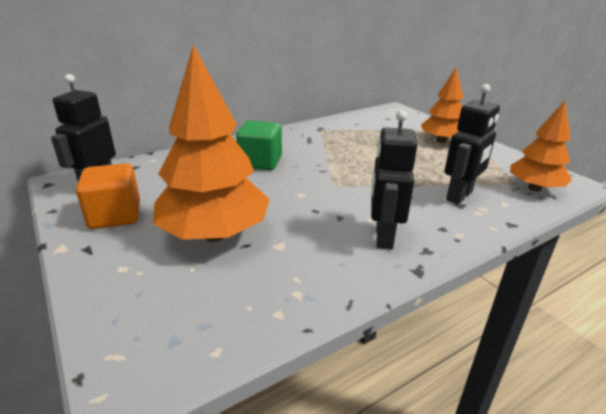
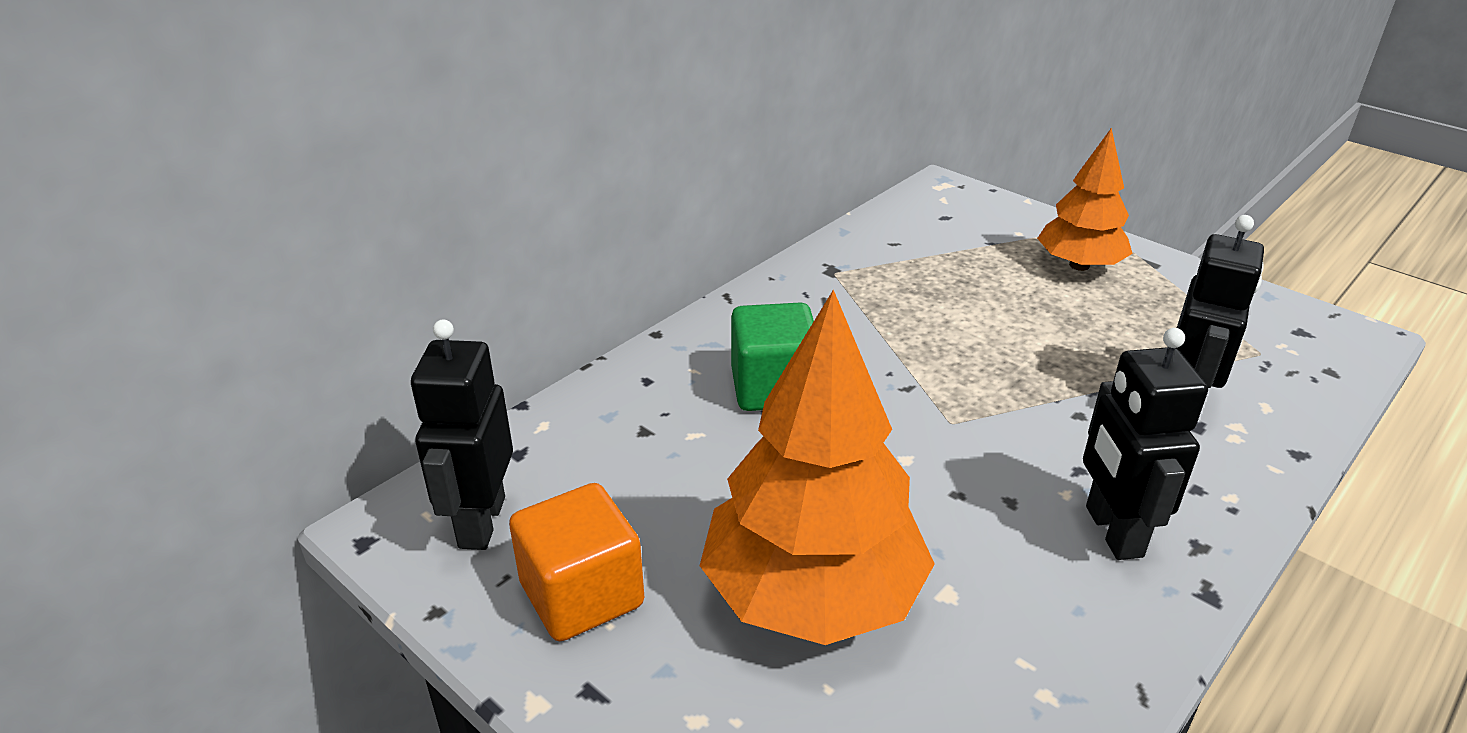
camera: 15 degrees left, 5 degrees up
(534, 188) = (1295, 359): orange tree -> none

